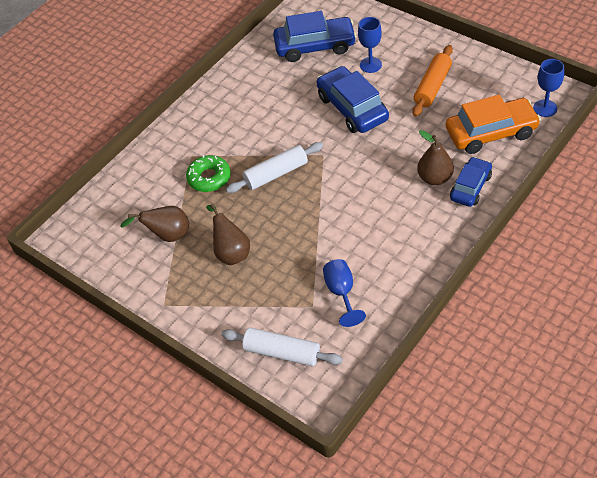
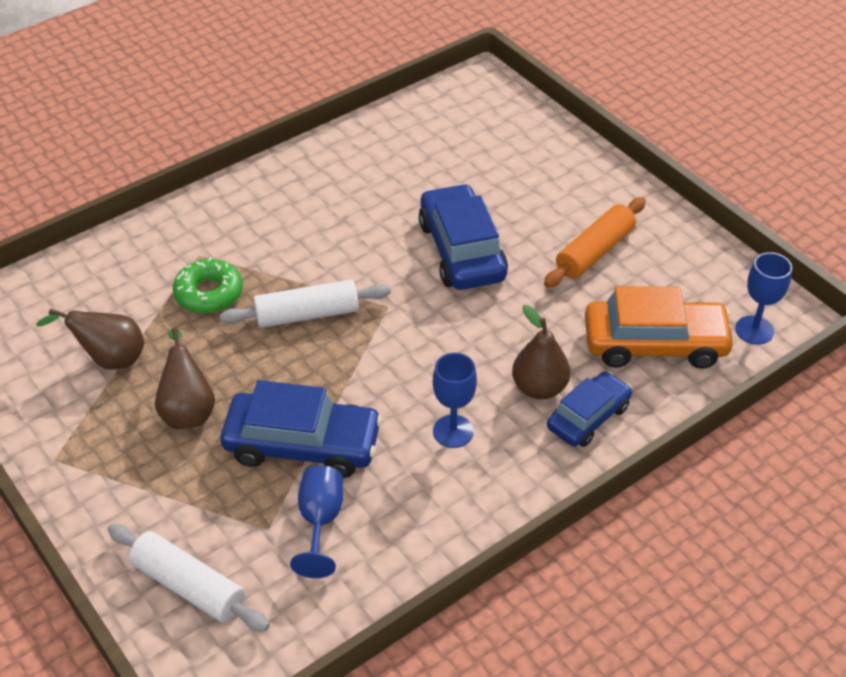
camera: 10 degrees right, 5 degrees down
(315, 46) = (447, 149): blue car -> blue car (303, 444)
(370, 65) = (516, 196): blue goblet -> blue goblet (453, 431)

